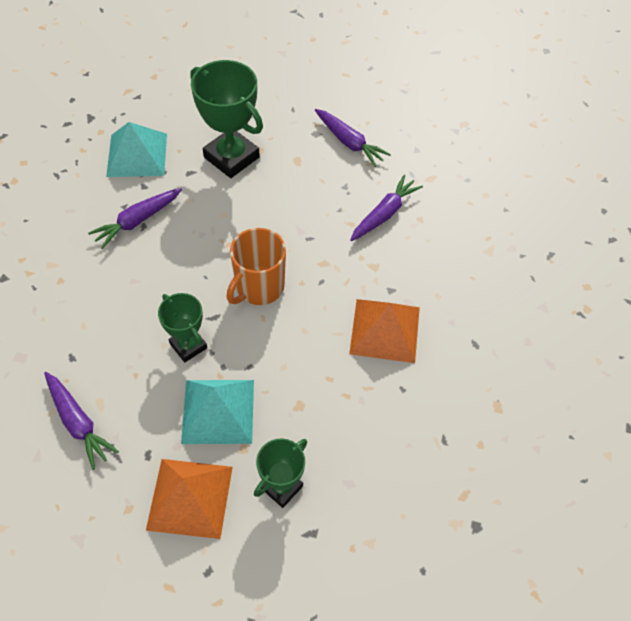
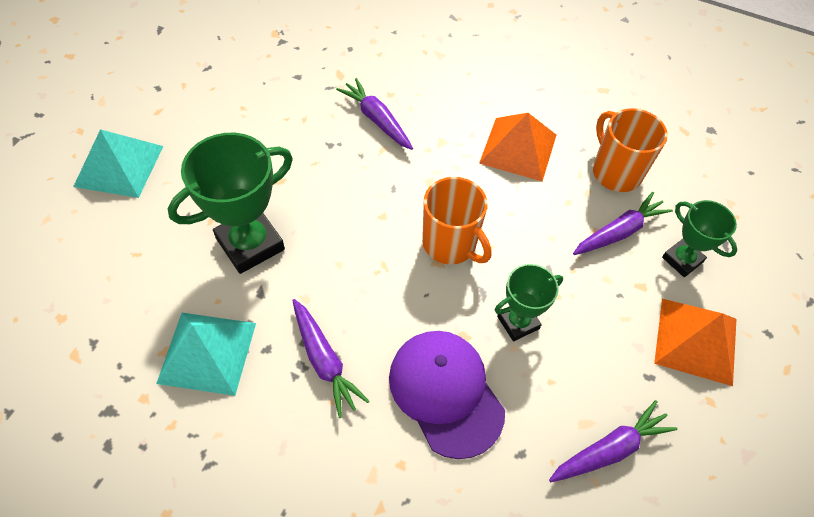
camera: 80 degrees left, 0 degrees up
(119, 301) = (446, 393): none -> purple cap
(218, 411) = (600, 303): turquoise pyramid -> turquoise pyramid (119, 166)
(349, 142) = (267, 128): purple carrot -> purple carrot (619, 232)
(380, 421) = (615, 172): none -> orange mug

